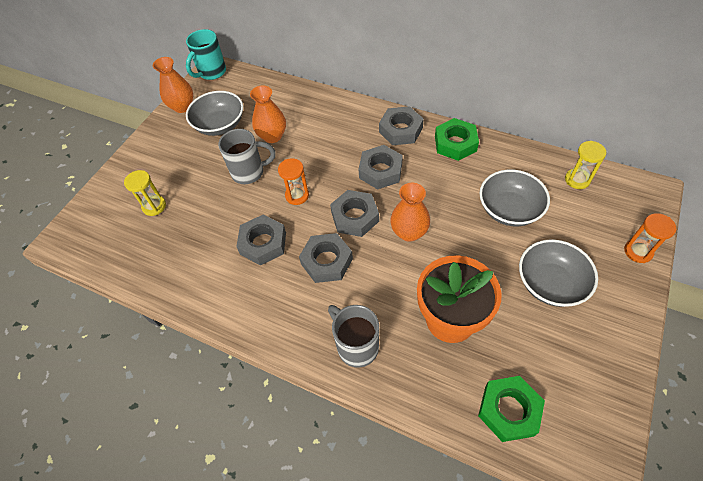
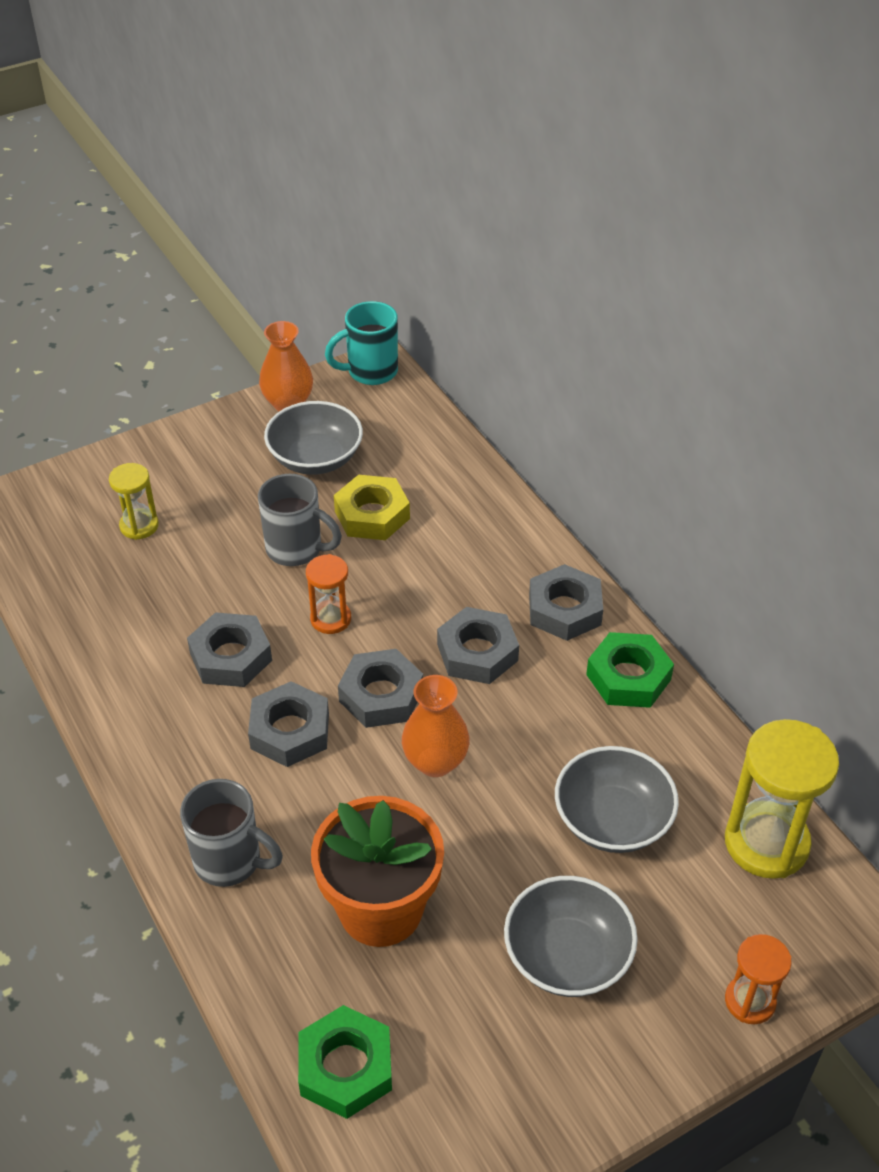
camera: 30 degrees right, 10 degrees down
(272, 136) = (372, 515): orange vase -> yellow nut
(356, 346) = (230, 861): grey mug -> grey mug turned 120 degrees clockwise
(577, 180) = (766, 843): yellow hourglass -> yellow hourglass, size x1.81

